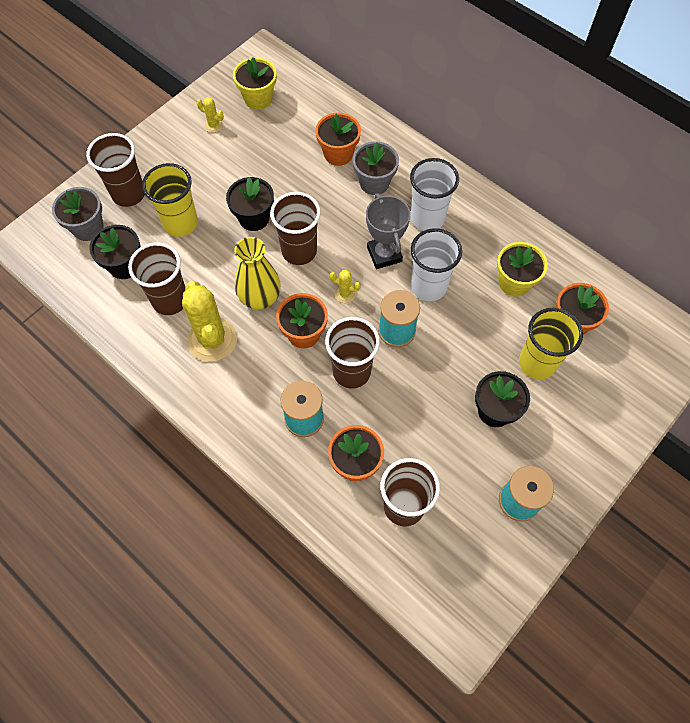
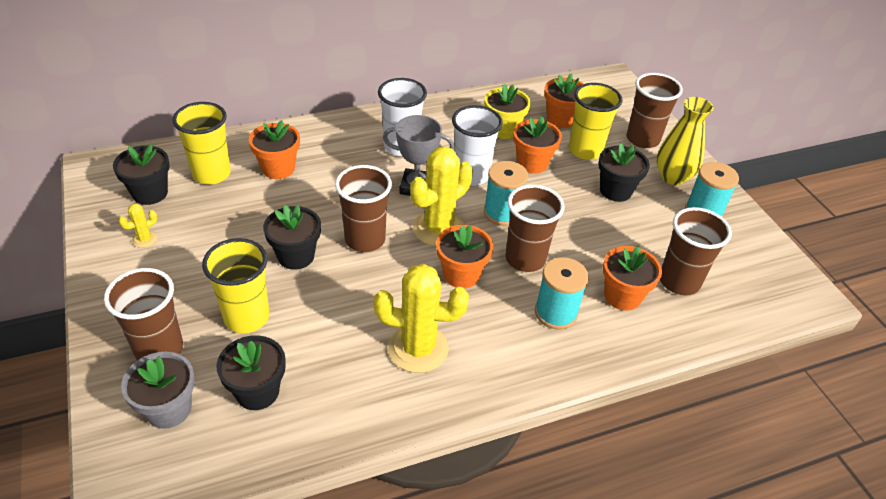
camera: 65 degrees left, 20 degrees down
(170, 300) = (340, 366): brown cup -> brown cup (642, 139)
(258, 99) = (150, 193): yellow flower pot -> black flower pot
(260, 298) = (396, 290): yellow vase -> yellow vase (673, 177)
(302, 119) = (211, 174): none -> yellow cup
(345, 294) = (438, 229): yellow cactus -> yellow cactus, size x2.26
(374, 183) = (333, 160): grey flower pot -> none
(482, 326) = (532, 163): none -> orange flower pot

